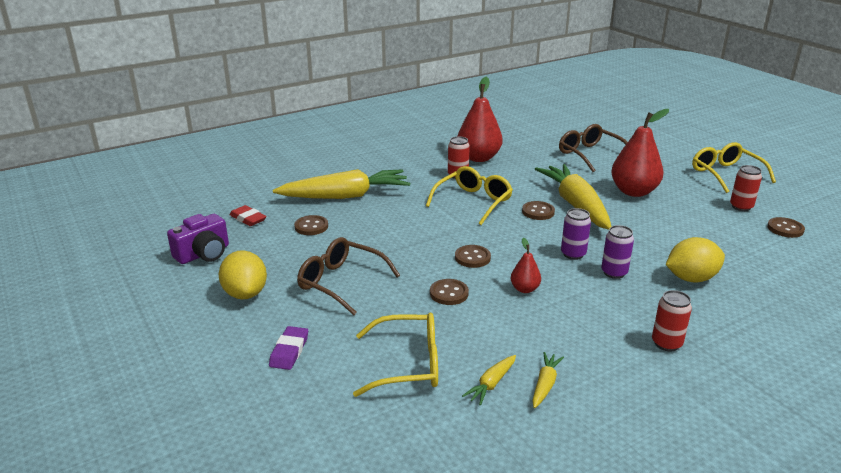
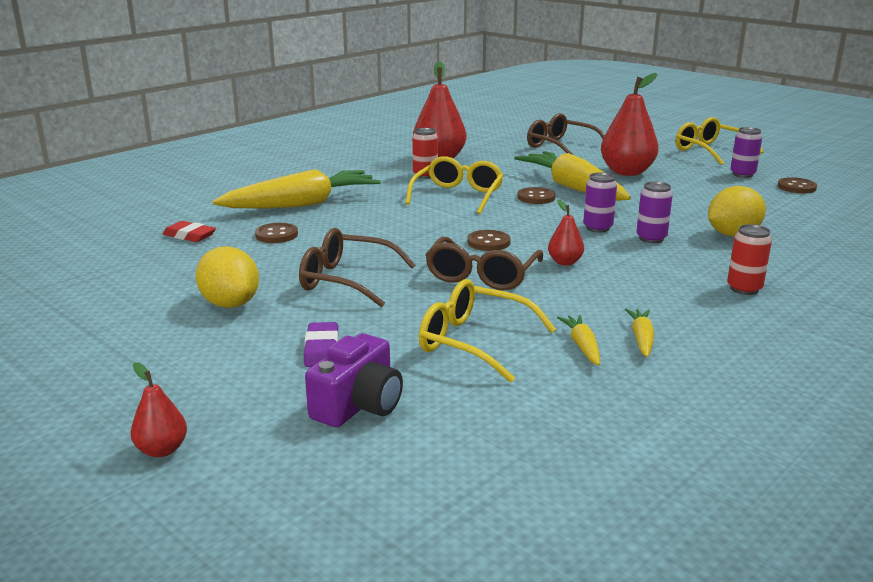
camera: 15 degrees left, 5 degrees down
(136, 428) = (162, 450): none -> red pear
(203, 254) = (150, 273): purple camera -> purple camera (358, 405)
(407, 364) = (475, 342): yellow glasses -> yellow glasses turned 135 degrees counterclockwise
(449, 293) = (482, 275): brown button -> brown glasses
(491, 384) = (582, 346): yellow carrot -> yellow carrot turned 150 degrees clockwise
(741, 207) = (742, 174): red can -> purple can

